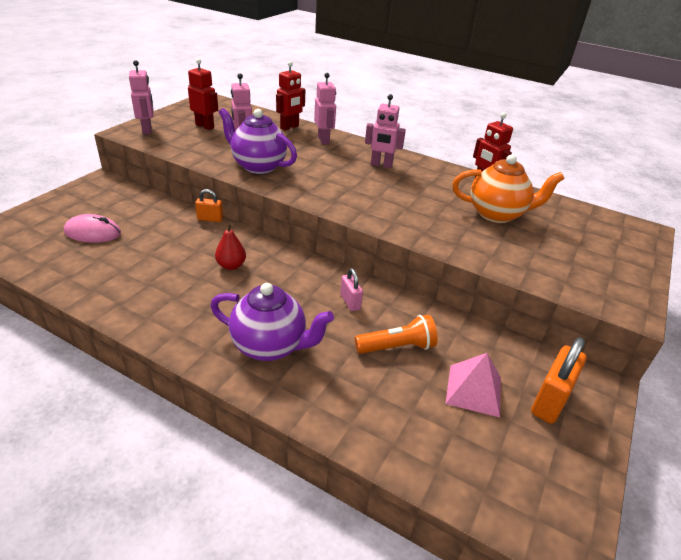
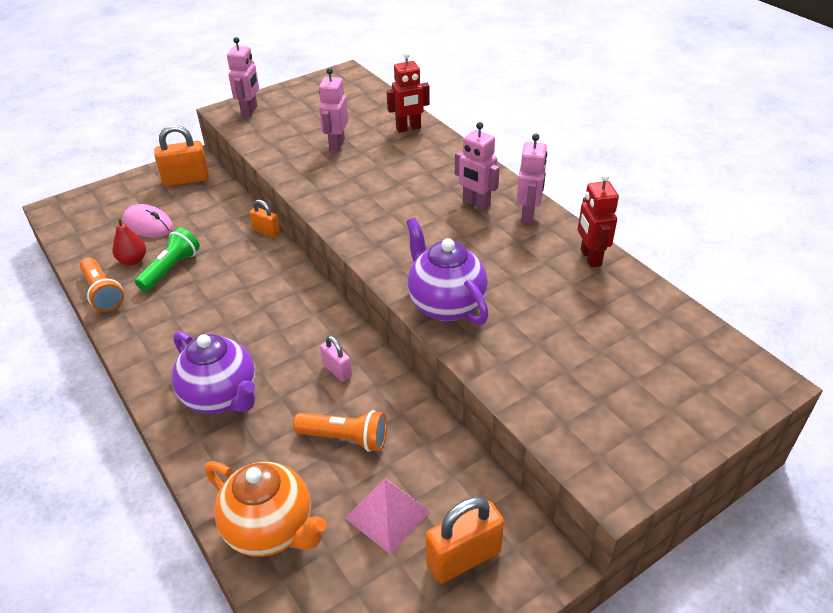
camera: 30 degrees right, 5 degrees up
(86, 294) = (103, 293): none -> orange flashlight
(105, 194) = (186, 180): none -> orange padlock
(143, 261) = (171, 269): none -> green flashlight
(205, 126) = (313, 114): red robot -> none
(231, 266) = (248, 294): red pear -> red pear (133, 260)
(258, 166) = (329, 180): purple teapot -> purple teapot (445, 305)
(324, 140) = (434, 154): pink robot -> pink robot (528, 216)
(350, 302) = (337, 370): pink padlock -> pink padlock turned 45 degrees counterclockwise
(497, 214) = (563, 307): orange teapot -> orange teapot (271, 529)

